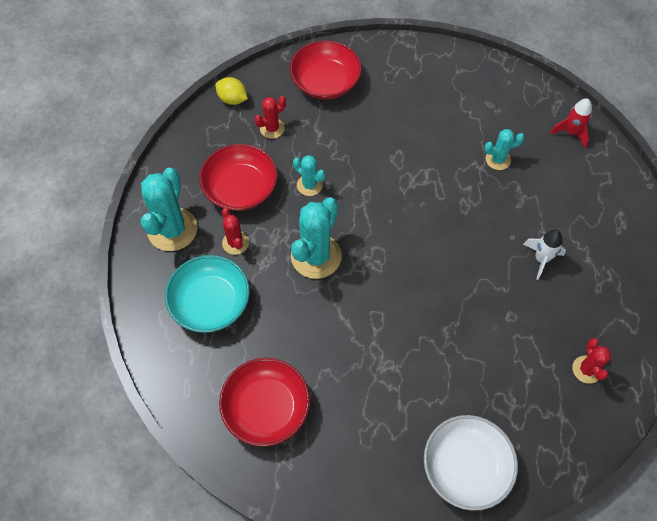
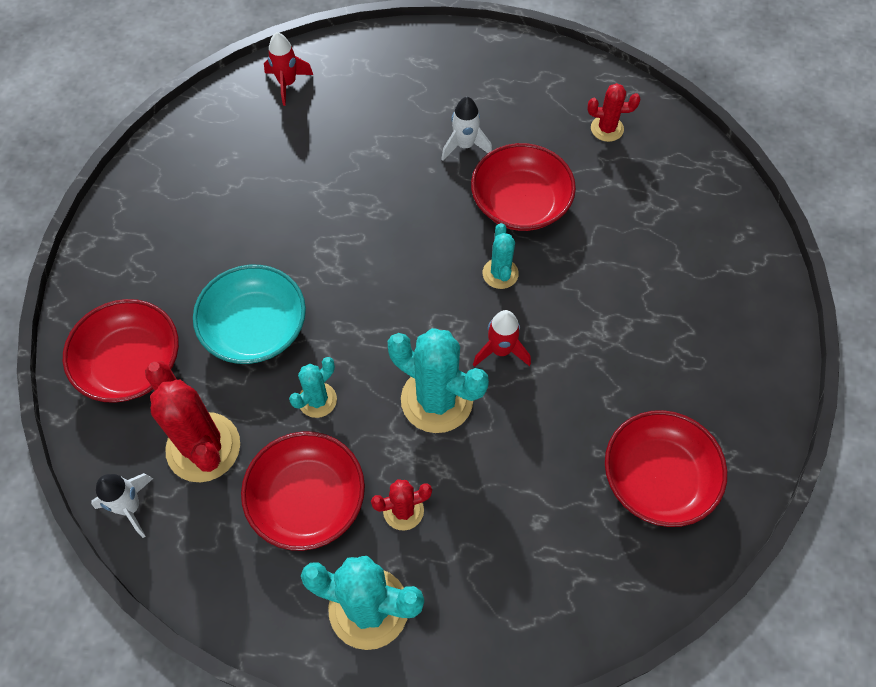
camera: 85 degrees left, 0 degrees up
(210, 302) = (499, 549): turquoise bowl -> turquoise bowl (255, 328)
(232, 99) = (130, 507): yellow lemon -> white rocket
(272, 128) = (203, 447): red cactus -> red cactus, size x1.87
(359, 295) = (501, 350): none -> red rocket
(466, 466) = (723, 261): white bowl -> none
(494, 303) = (520, 203): none -> red bowl
(498, 159) = (314, 166): turquoise cactus -> turquoise cactus (500, 273)

